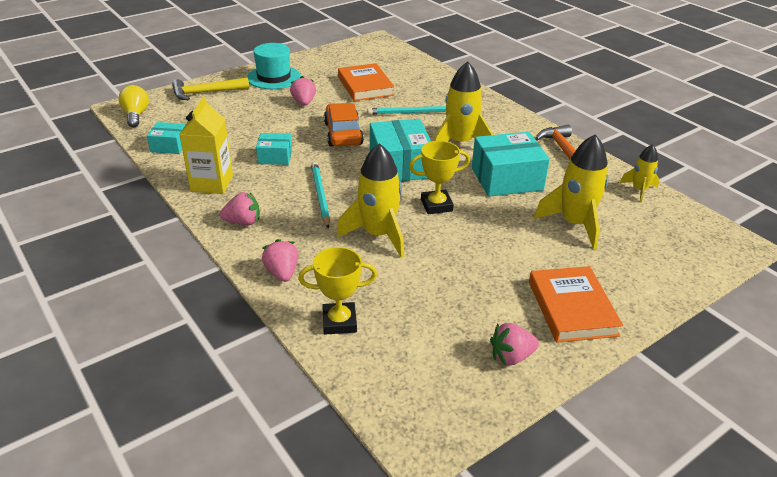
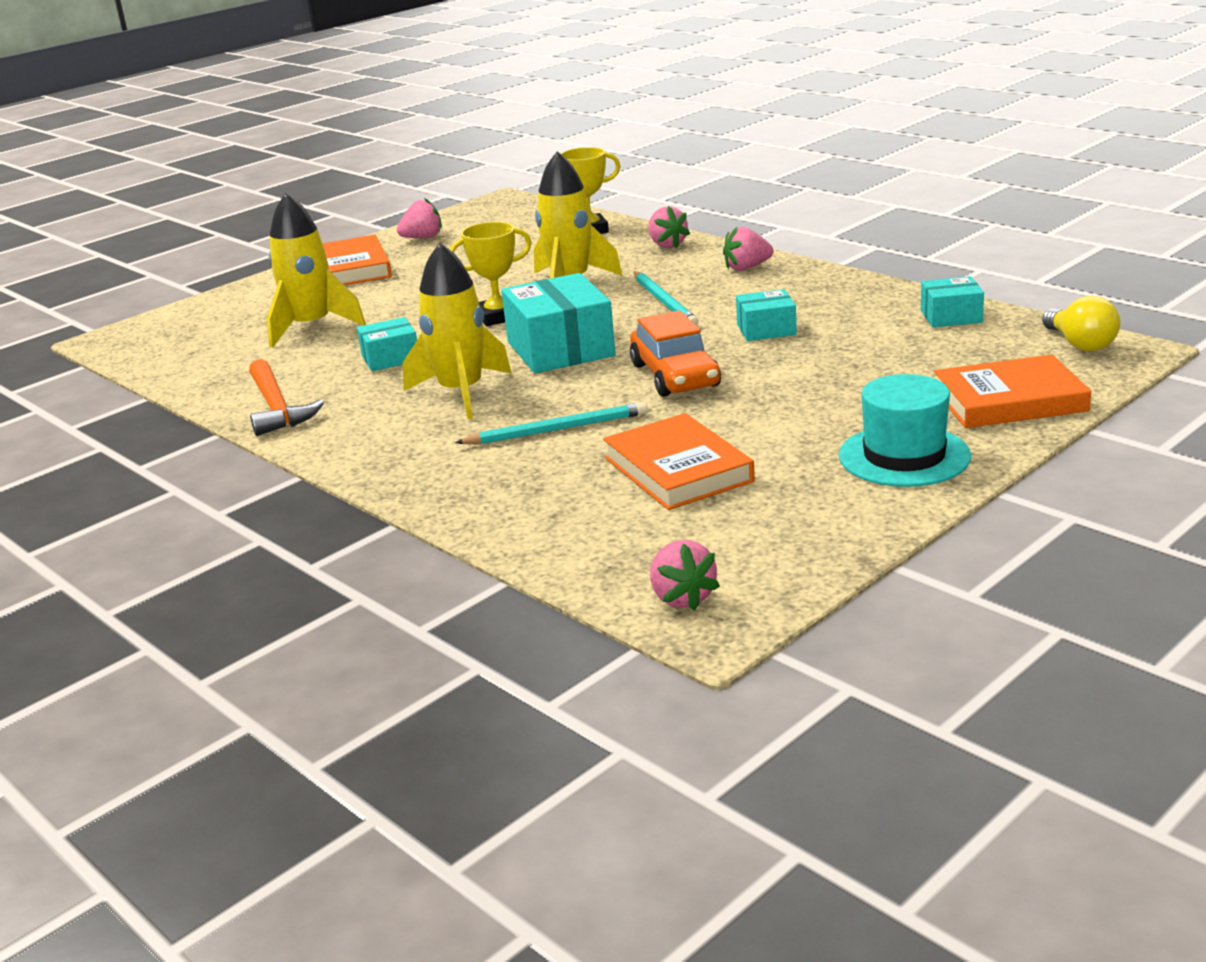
camera: 175 degrees right, 10 degrees down
(206, 93) = (1009, 401): yellow hammer -> orange book
(212, 183) = (828, 290): yellow carton -> none
(304, 102) = (788, 414): pink strawberry -> pink strawberry (682, 597)
(506, 179) = (390, 358): turquoise box -> turquoise box, size x0.55
(639, 190) = (190, 375): yellow rocket -> none

